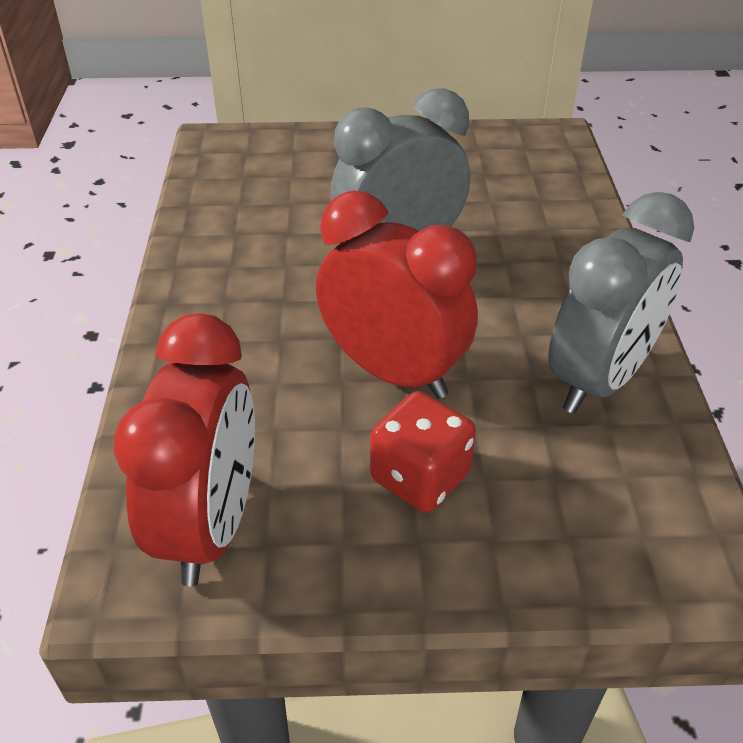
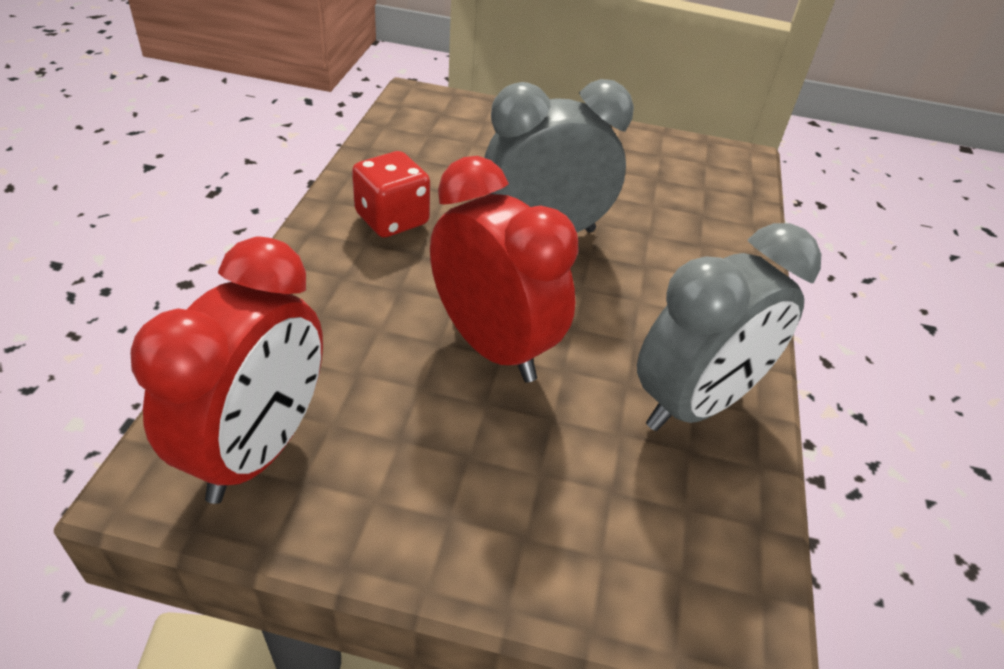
camera: 10 degrees right, 0 degrees up
(420, 477) = (476, 455): red dice -> red dice (392, 219)

